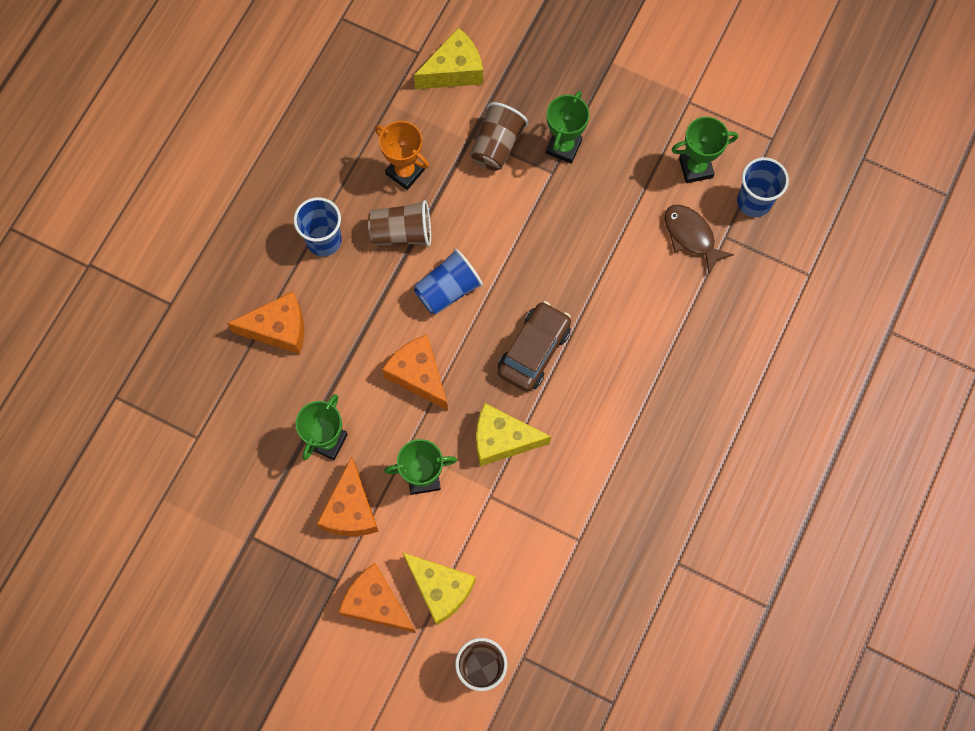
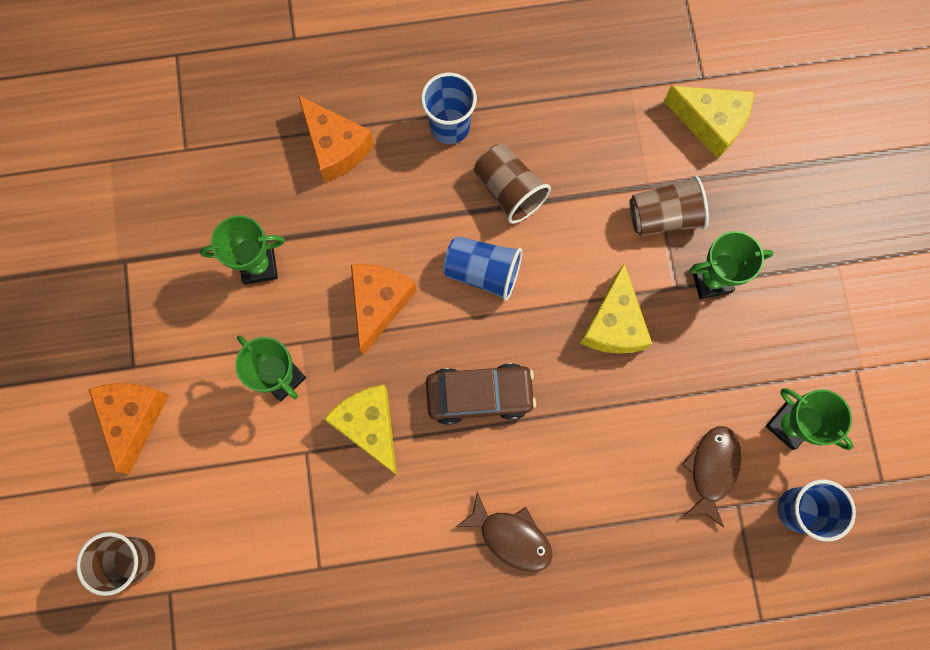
camera: 55 degrees right, 5 degrees up
(351, 509) = (207, 332): orange cheese -> none
(405, 172) = (572, 150): orange trophy -> none
(440, 589) = (185, 467): yellow cheese -> yellow cheese (614, 324)
(646, 395) = (511, 536): none -> brown fish

